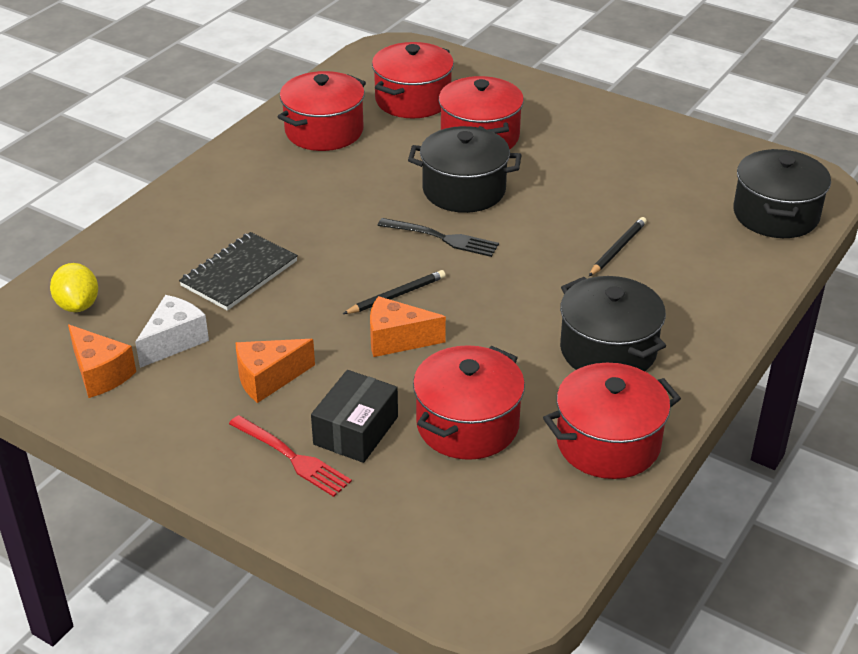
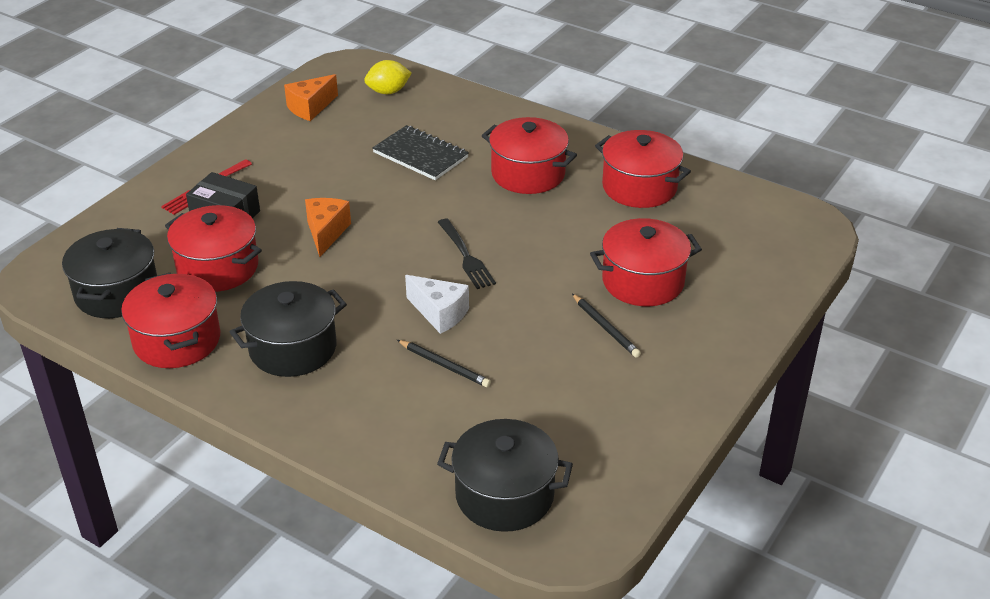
camera: 90 degrees right, 0 degrees up
(174, 341) = (341, 133): white cheese -> white cheese (439, 313)
(268, 379) = (291, 175): orange cheese -> none
(396, 295) = (384, 232): black pencil -> black pencil (605, 328)
(413, 100) = (707, 238): red pot -> red pot (528, 174)
(442, 238) = (466, 256): black fork -> black fork turned 45 degrees counterclockwise
(464, 190) = (544, 270): black pot -> black pot (117, 293)

